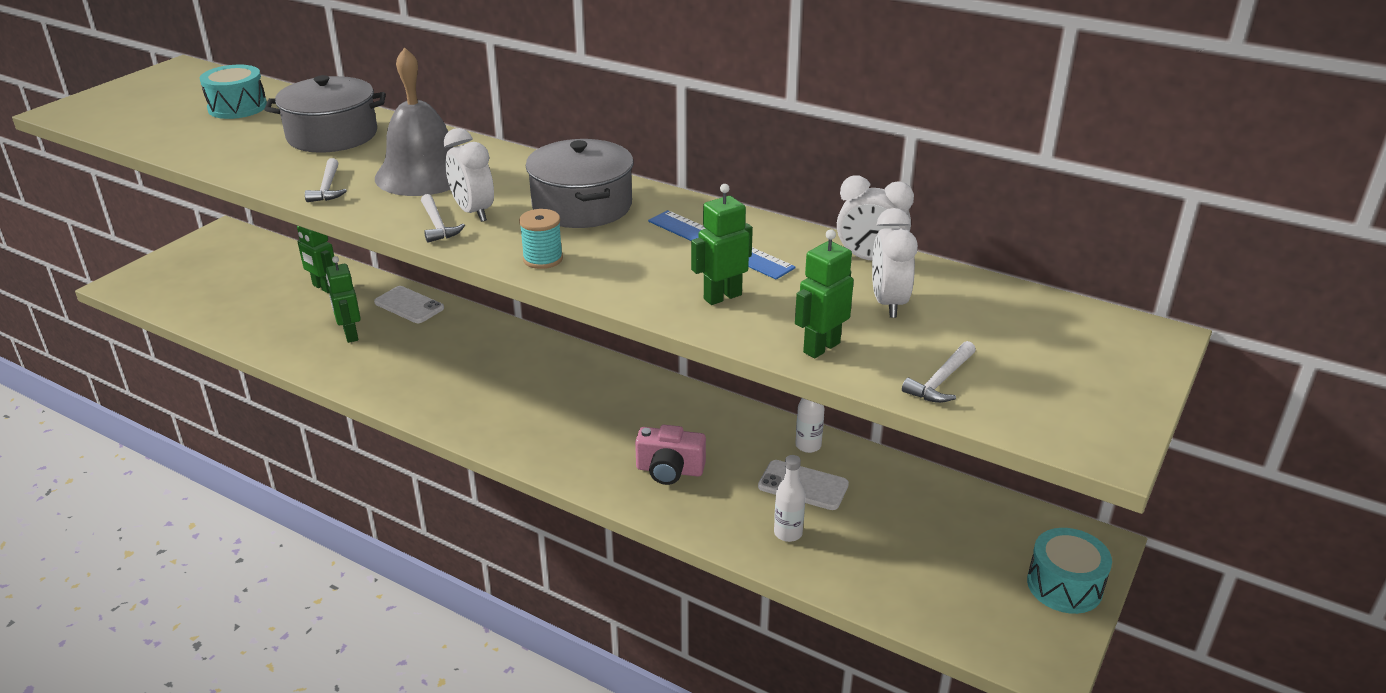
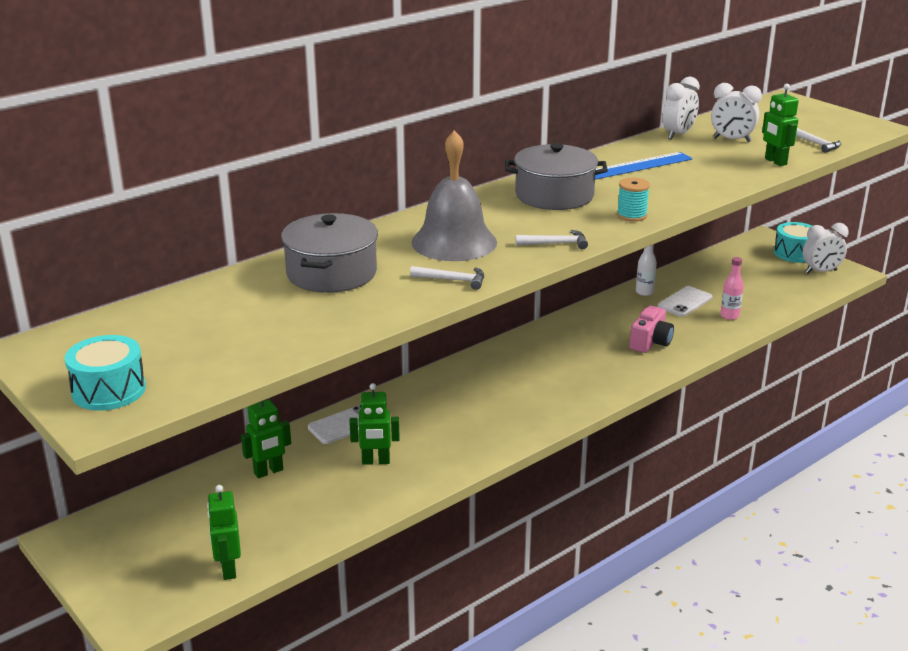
camera: 70 degrees left, 5 degrees down
(237, 107) = (205, 316): turquoise drum -> turquoise drum (109, 390)
(473, 212) = (540, 230): white clock -> white clock (821, 272)
(722, 297) = (707, 175): green robot -> green robot (228, 569)
(788, 533) = (729, 316): white bottle -> pink bottle

